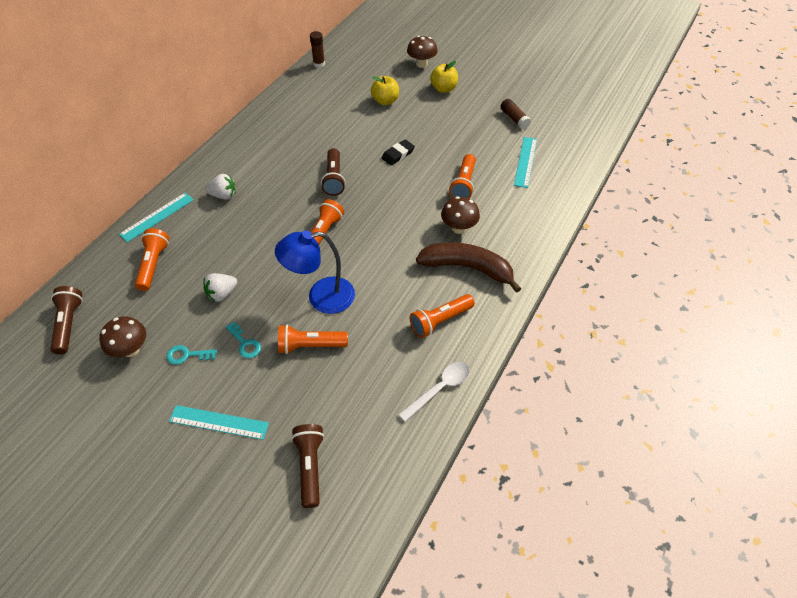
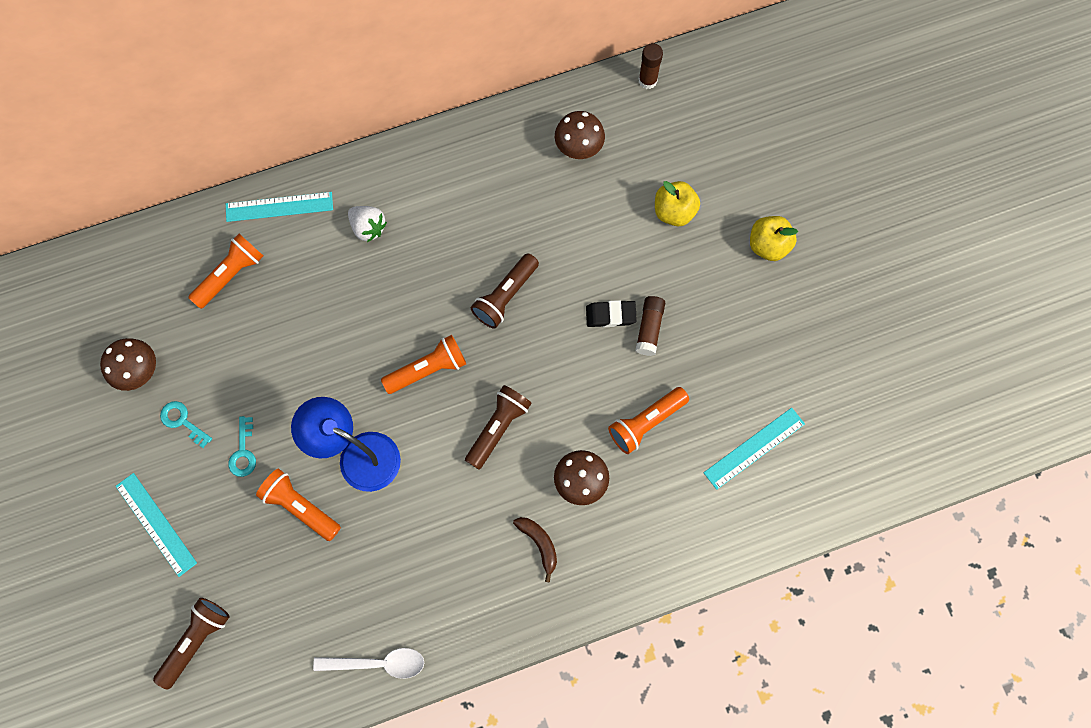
camera: 40 degrees right, 20 degrees up
(69, 324) = (106, 292): brown flashlight -> brown flashlight (498, 428)
(222, 294) = (267, 369): white strawberry -> none
(421, 64) = (781, 178): brown mushroom -> brown mushroom (579, 148)
(440, 321) = (449, 586): orange flashlight -> none
(467, 268) = (539, 544): brown banana -> brown banana, size x0.48
(514, 119) = (810, 368): brown glue stick -> brown glue stick (649, 328)

